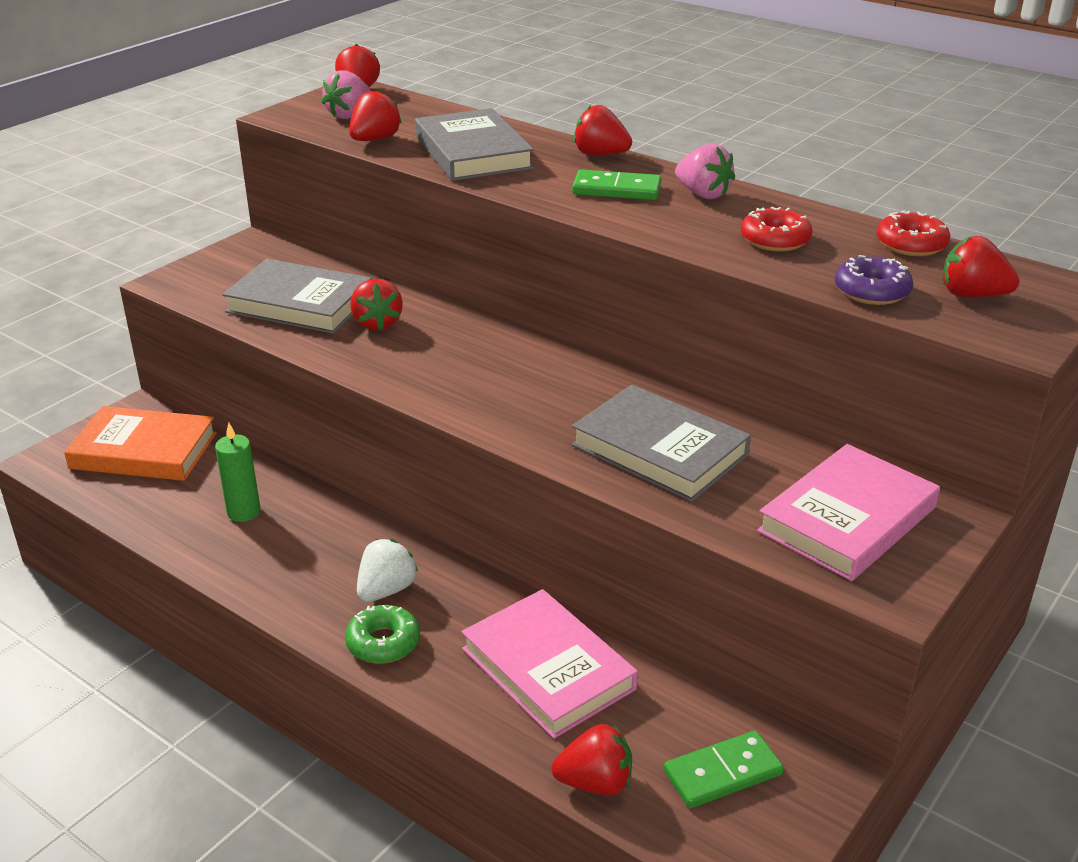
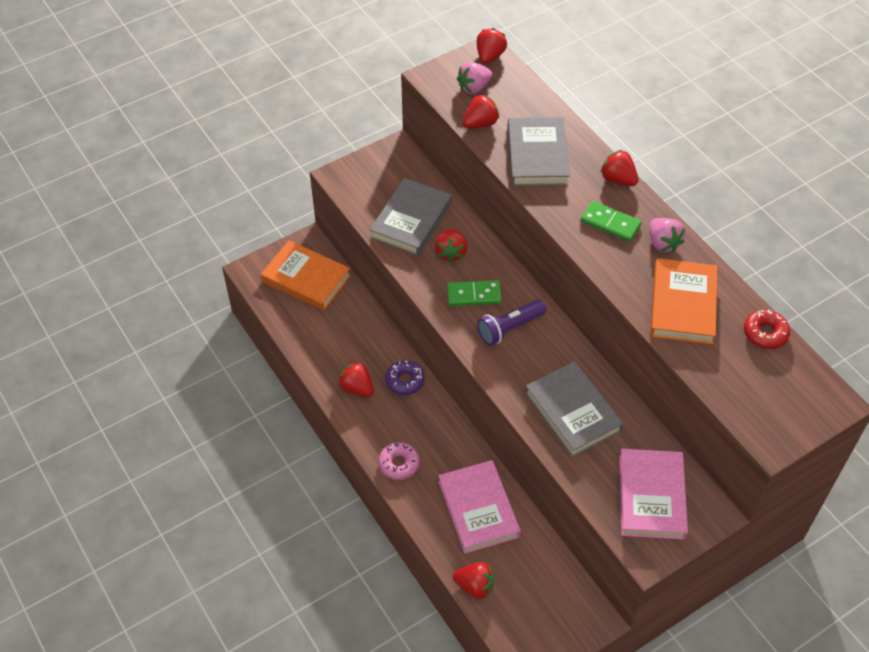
camera: 20 degrees right, 20 degrees up
(243, 512) = (350, 345): green candle -> none
(300, 304) = (411, 220): grey book -> grey book turned 75 degrees clockwise
(383, 642) = (398, 464): green donut -> pink donut
(386, 590) = (411, 428): white strawberry -> none
(507, 381) = (509, 328): none -> purple flashlight
(722, 773) = (541, 602): green domino -> green domino (474, 295)
(775, 240) = (682, 305): red donut -> orange book
(847, 519) = (651, 497): pink book -> pink book turned 60 degrees counterclockwise
(871, 291) = (712, 372): purple donut -> purple donut (405, 381)
(972, 295) = (771, 393): red strawberry -> red strawberry (357, 388)

